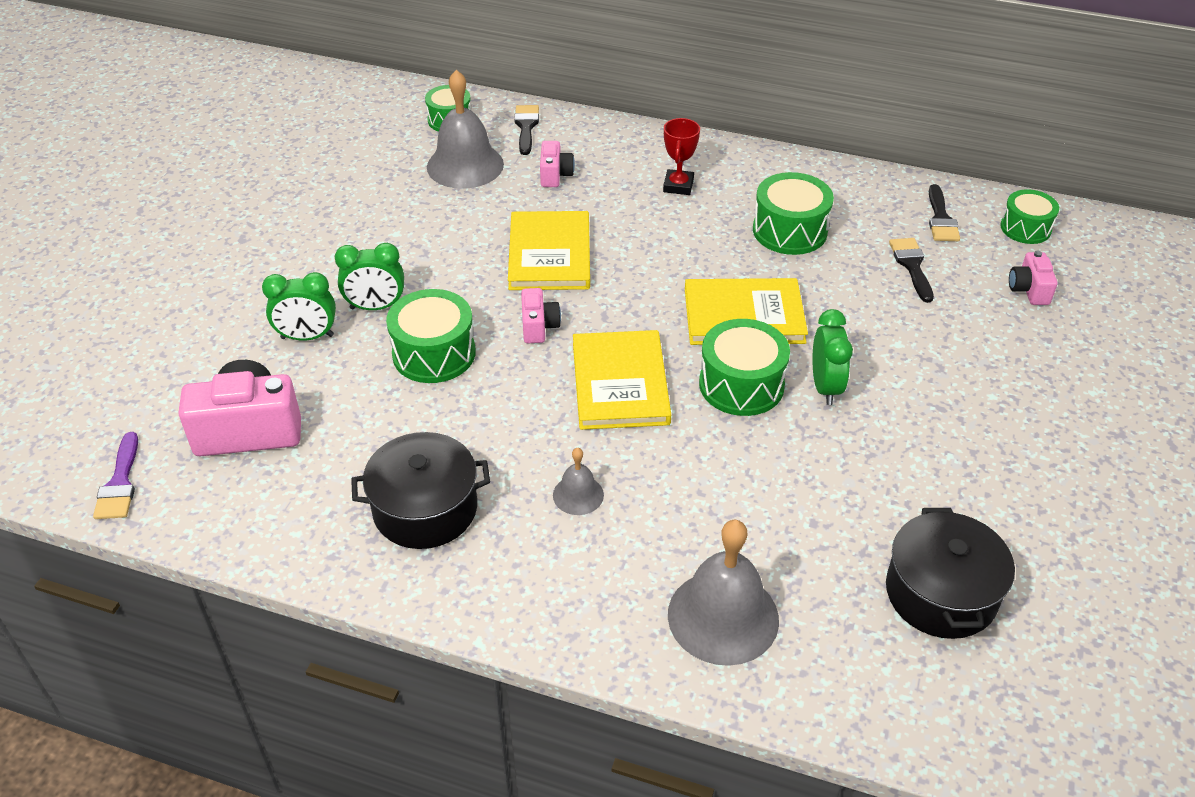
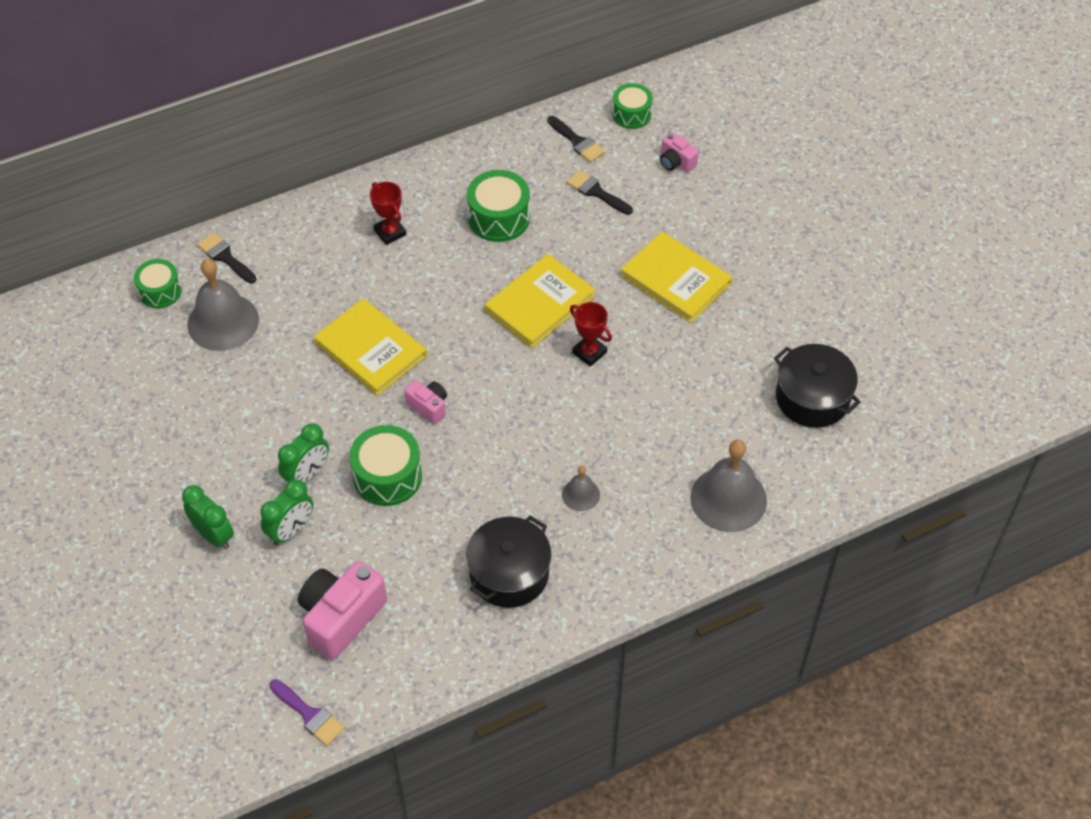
camera: 45 degrees left, 10 degrees up
(555, 175) = (297, 284): pink camera -> none
(620, 383) = (522, 406): yellow book -> yellow book (675, 279)
(741, 385) = (589, 352): green drum -> red trophy
(825, 387) = (635, 317): green clock -> green clock (213, 535)

